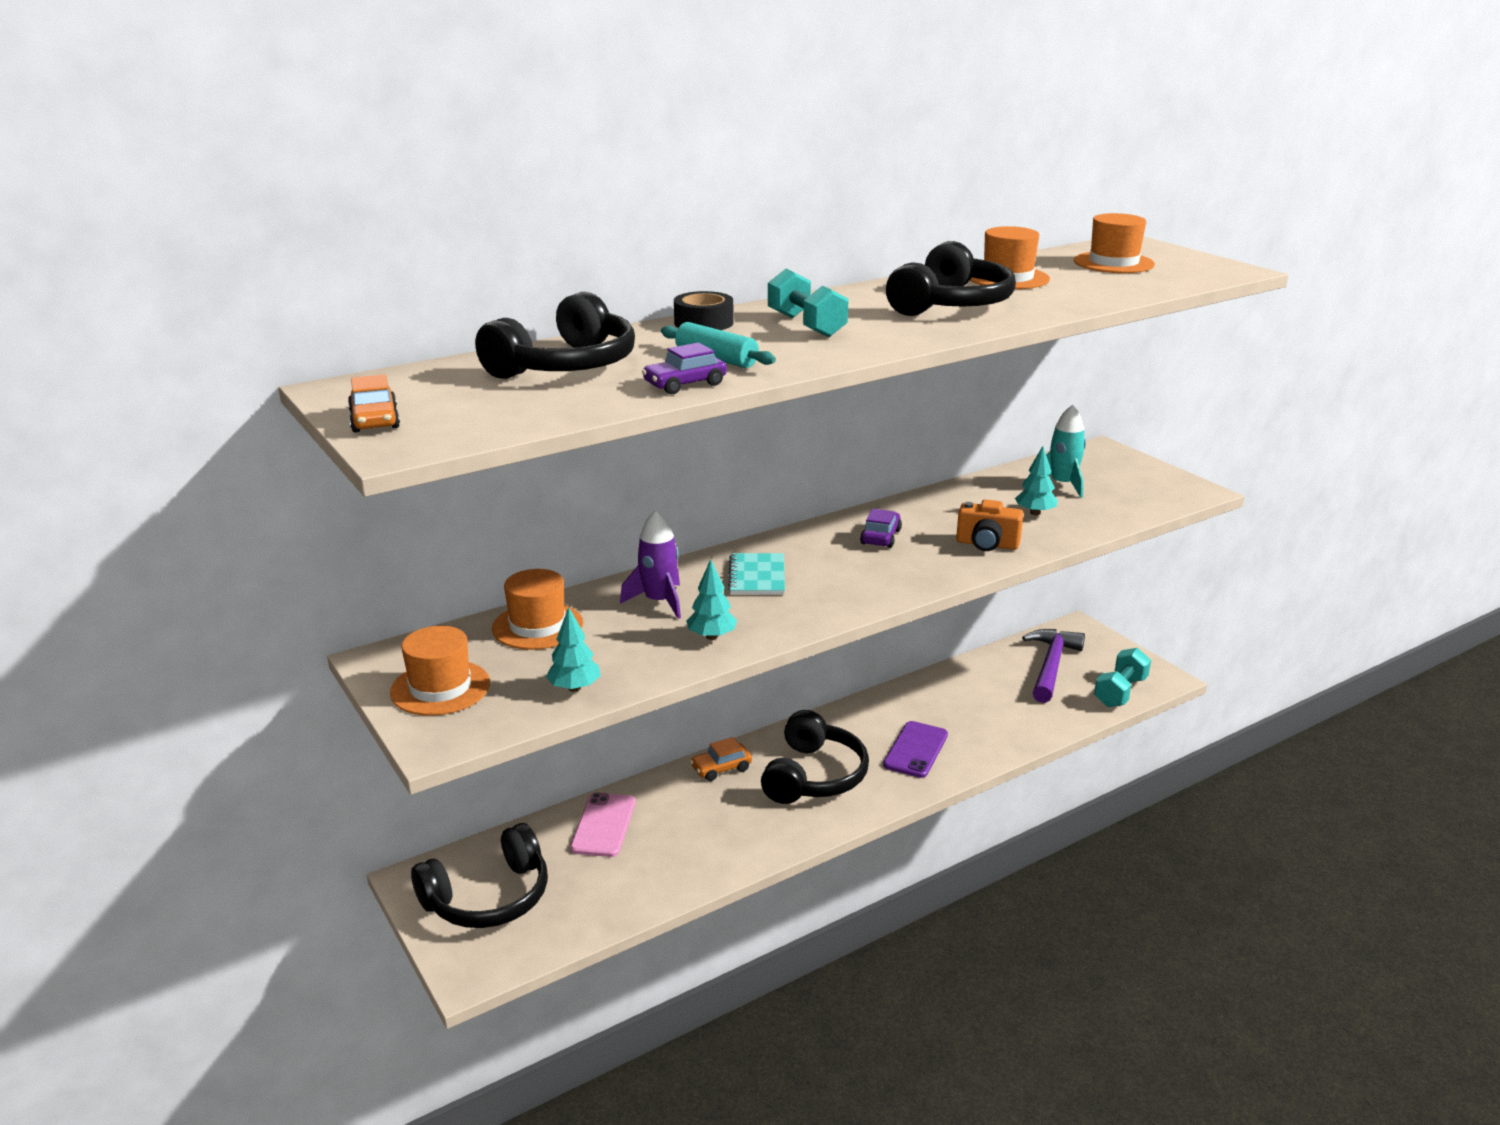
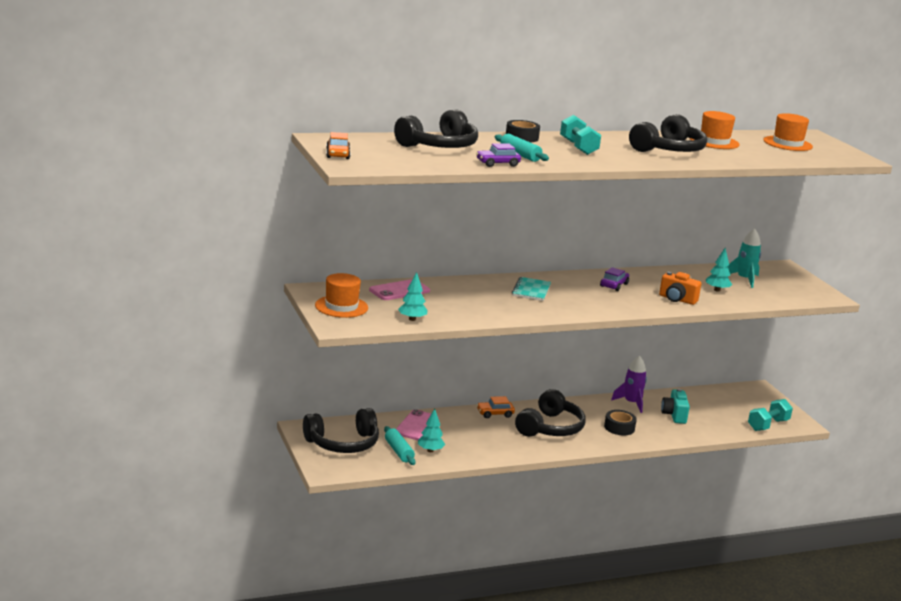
camera: 10 degrees right, 5 degrees down
(537, 626) = (399, 290): orange hat -> pink phone
(586, 891) = (398, 451): none -> turquoise rolling pin
(659, 602) = (470, 292): purple rocket -> purple rocket (631, 403)
(712, 636) = (494, 311): turquoise tree -> turquoise tree (430, 450)
(915, 750) = (619, 428): purple phone -> black tape
(984, 705) = (674, 415): none -> turquoise camera
(1051, 665) = (729, 404): purple hammer -> none

